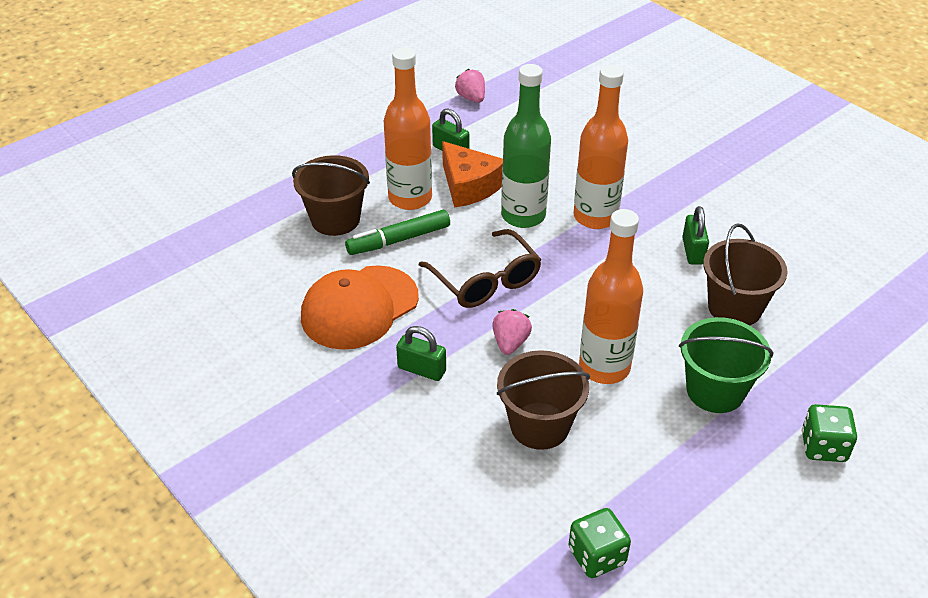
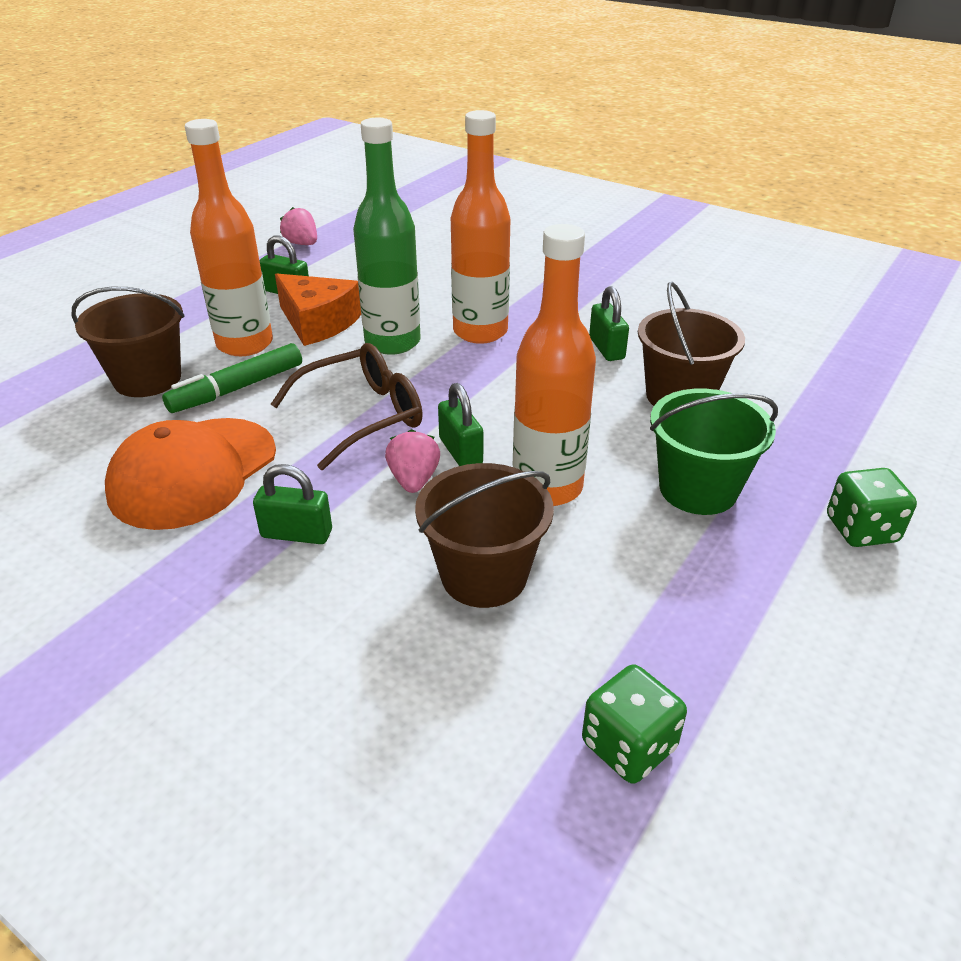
camera: 15 degrees left, 5 degrees down
(486, 281) = (363, 415): brown glasses -> brown glasses turned 75 degrees counterclockwise
(550, 326) = (460, 451): none -> green padlock

